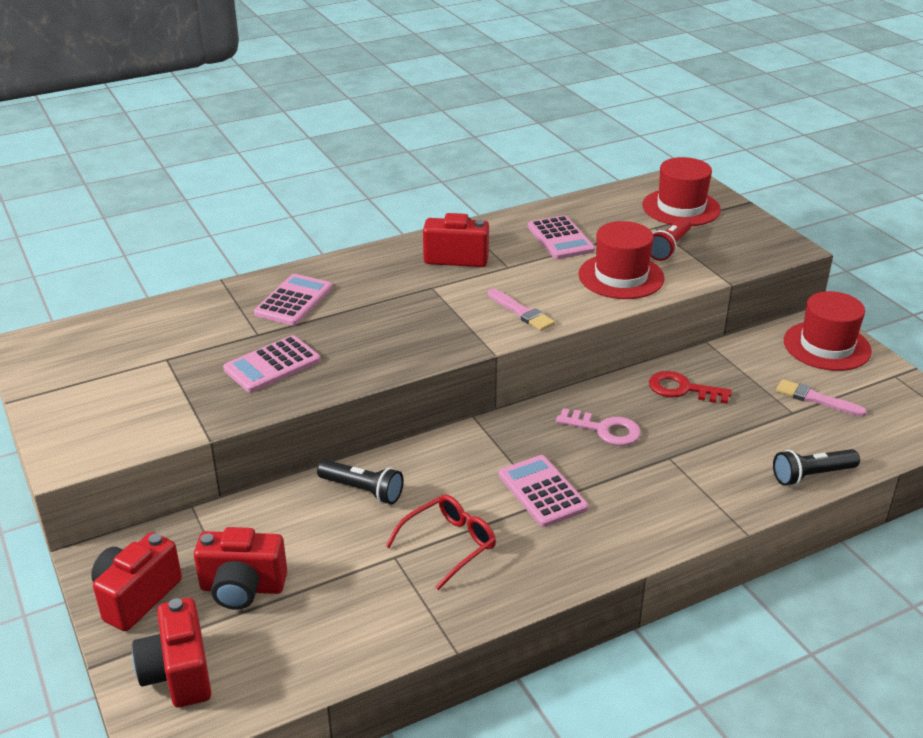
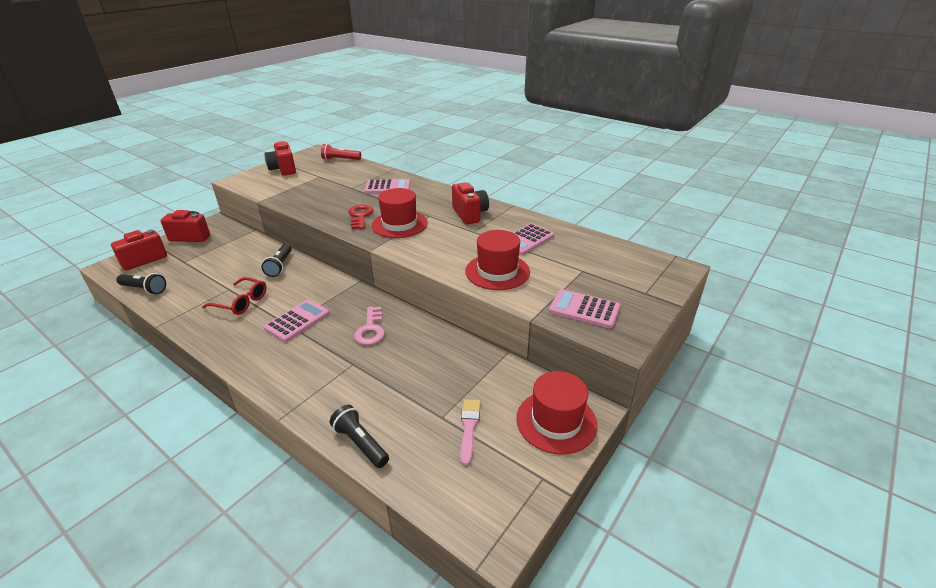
camera: 65 degrees right, 0 degrees up
(242, 588) = (200, 257): red camera -> red camera (283, 169)
(272, 365) = (326, 198): pink calculator -> pink calculator (584, 309)
(311, 669) = (144, 289): none -> black flashlight
(521, 312) = (423, 247): pink brush -> none
(669, 247) = (558, 282): red flashlight -> red flashlight (340, 159)
(681, 208) = (626, 275): red hat -> red hat (399, 224)
(682, 389) = (437, 353): red key -> red key (360, 216)

